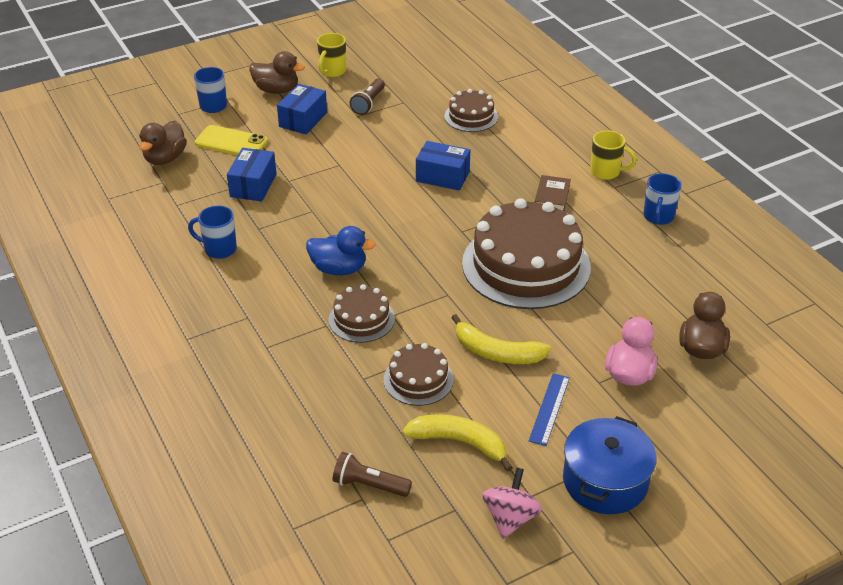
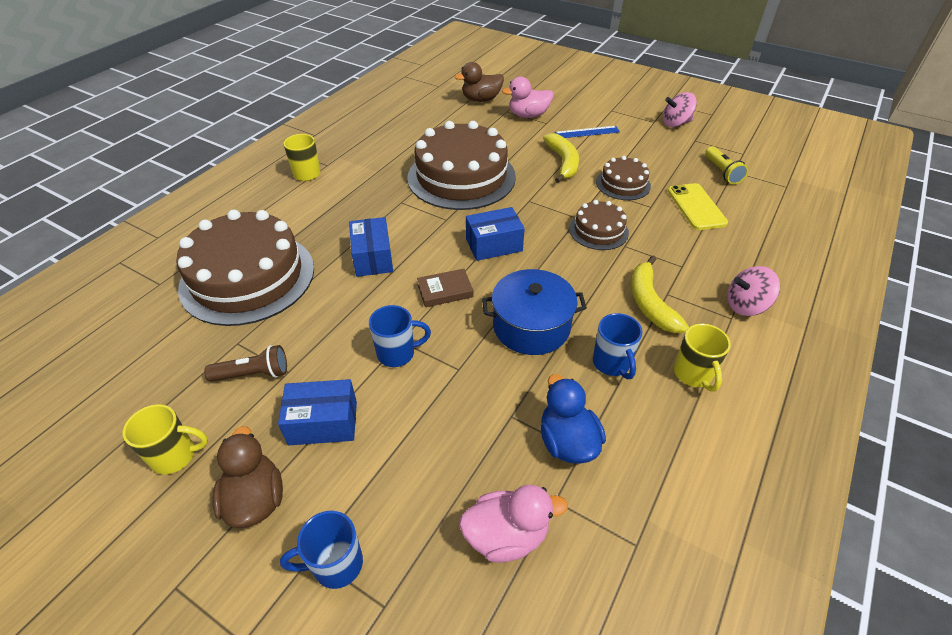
camera: 120 degrees left, 5 degrees up
(165, 158) = (506, 535): brown duck -> pink duck
(168, 283) = (693, 374): none -> yellow mug
(188, 356) = (745, 306): none -> pink spinning top
(231, 142) = (419, 475): yellow phone -> yellow phone (696, 207)
(253, 185) = (490, 396): blue box -> blue box (494, 245)
(339, 269) = (557, 267): blue duck -> blue duck (567, 442)
(369, 485) = (722, 172): brown flashlight -> yellow flashlight
(459, 442) = (650, 153): yellow banana -> yellow banana (650, 303)
(471, 116) = (247, 277): brown cake -> brown cake, size x2.03
(552, 196) = (361, 189): brown book -> brown book (445, 291)
(605, 481) = (615, 105): blue pot -> blue pot (531, 326)
(658, 217) = (355, 139): blue mug -> blue mug (397, 353)

